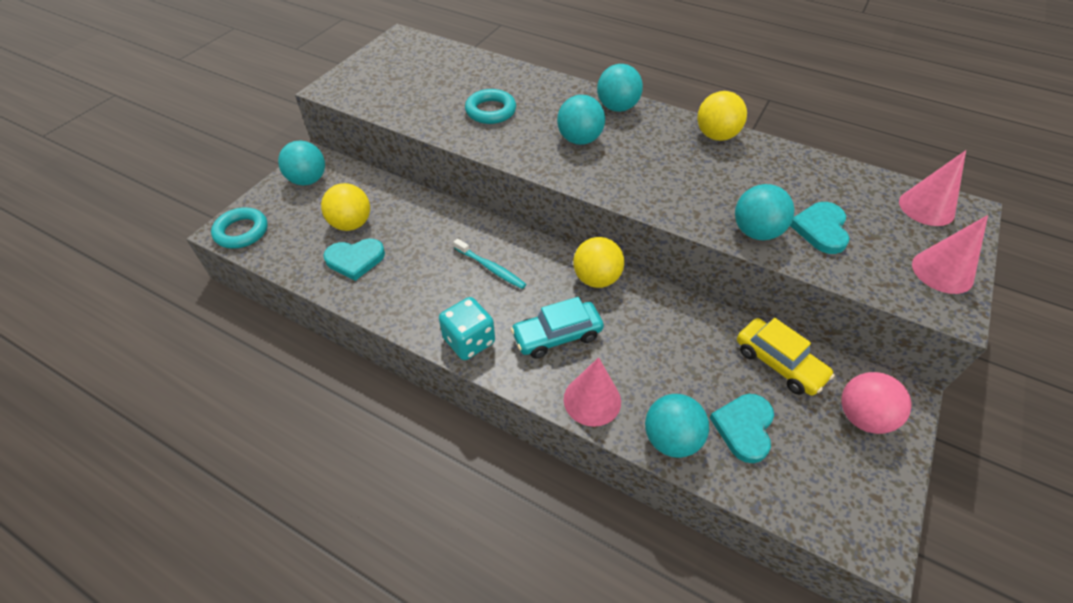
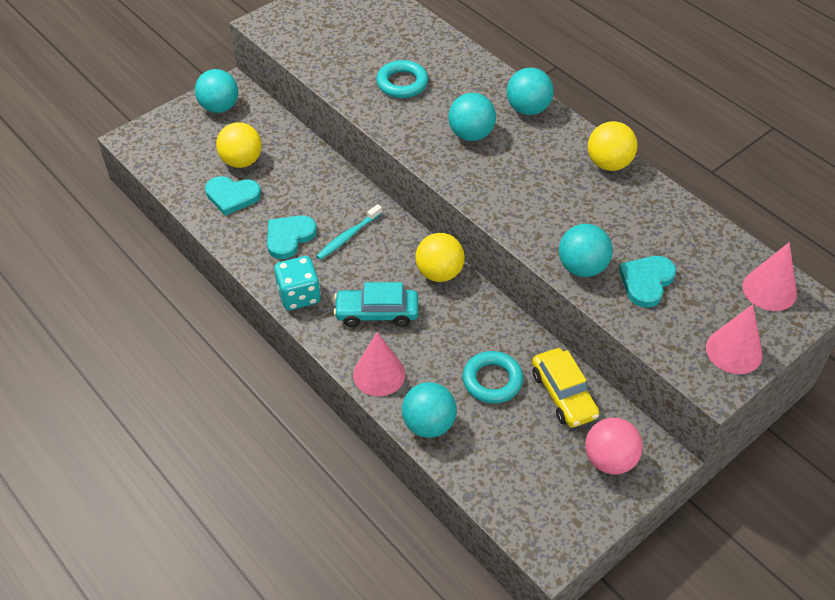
camera: 20 degrees right, 0 degrees up
(241, 231) = (145, 144): turquoise ring -> turquoise ring (492, 380)
(491, 268) = (348, 236): turquoise toothbrush -> turquoise toothbrush turned 75 degrees clockwise
(744, 428) = (497, 435): turquoise heart -> turquoise heart (289, 237)

